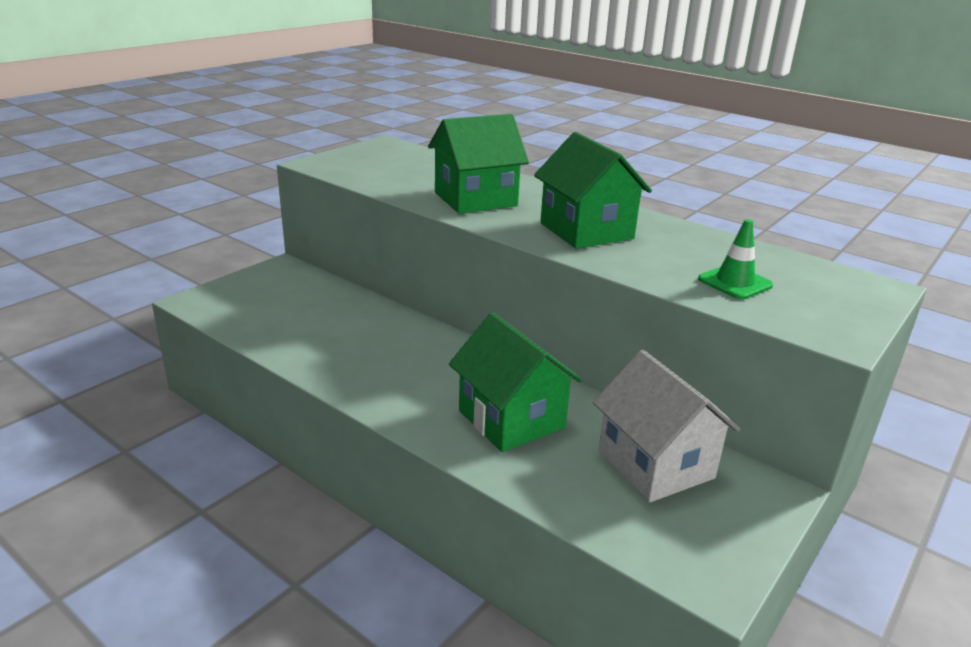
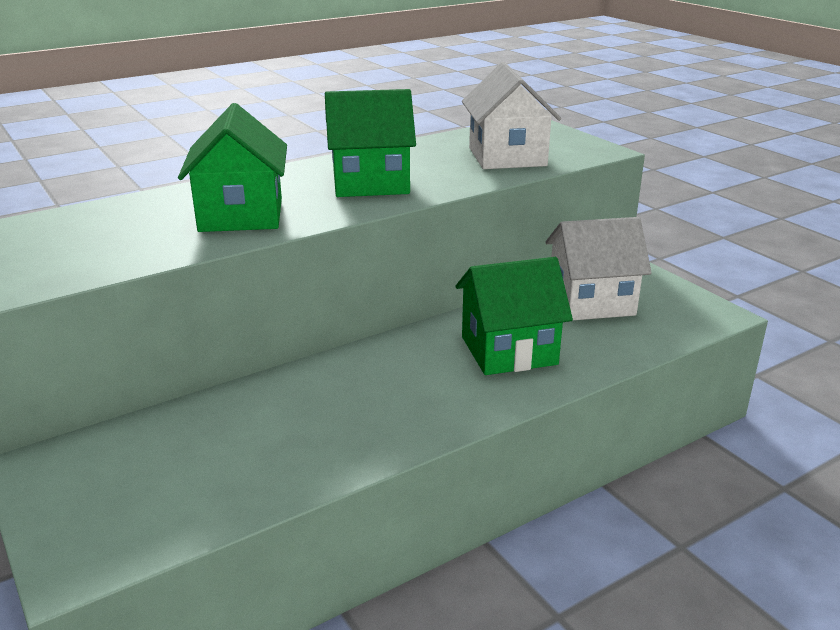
camera: 70 degrees left, 0 degrees up
(735, 282) = (507, 157): green traffic cone -> white house

